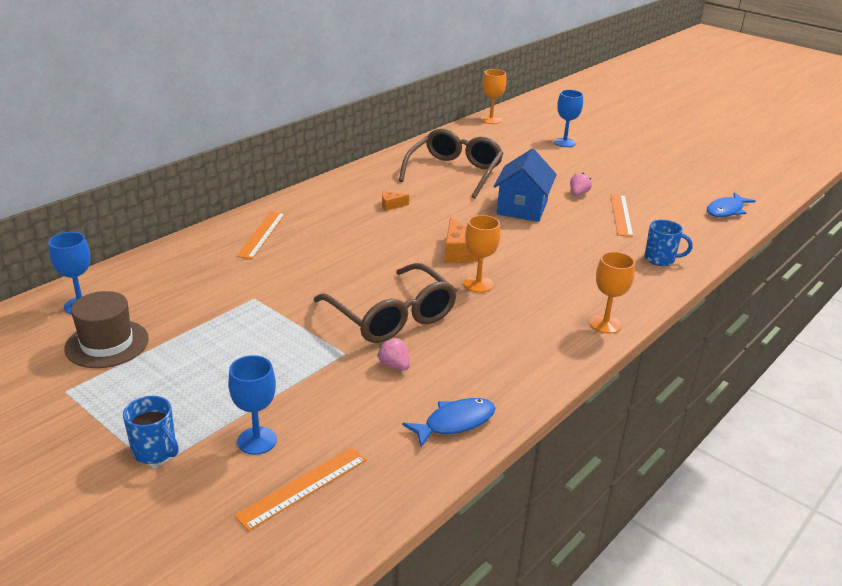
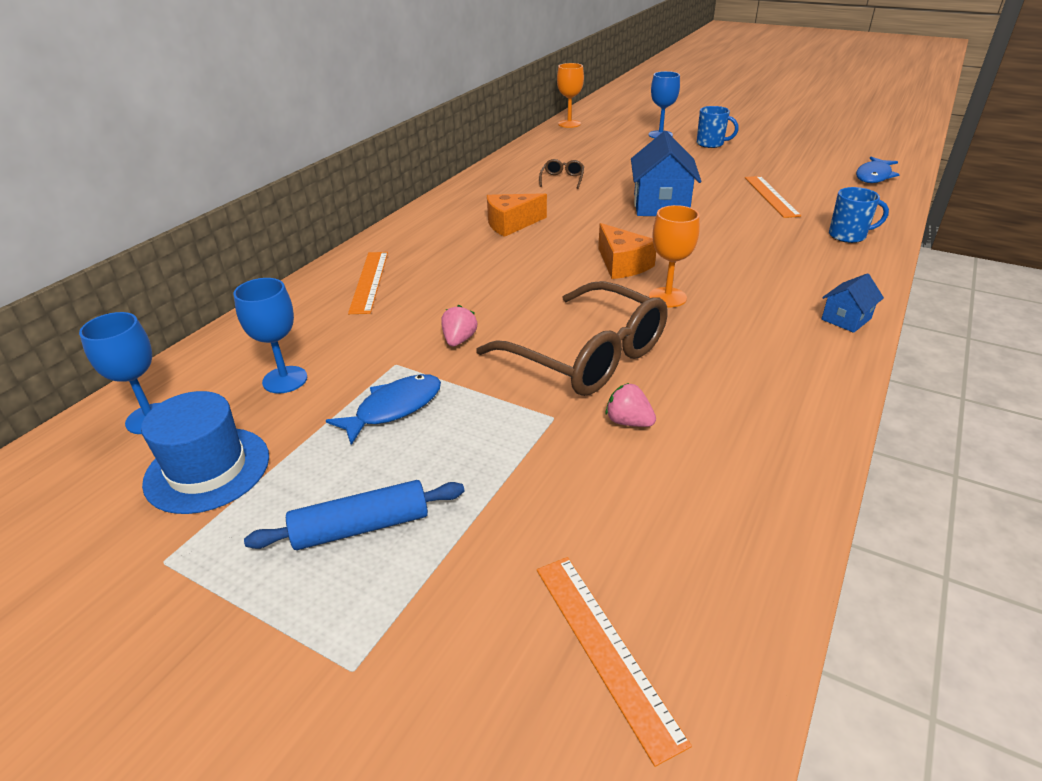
camera: 10 degrees left, 5 degrees up
(107, 344) = (207, 469): brown hat -> blue hat
(155, 451) = (344, 638): blue mug -> blue mug (711, 144)
(189, 395) = (361, 527): none -> blue rolling pin
(257, 441) = (496, 581): blue goblet -> blue goblet (285, 380)
(302, 487) = (605, 649): orange ruler -> orange ruler turned 60 degrees counterclockwise
(391, 205) = (511, 224): orange cheese -> orange cheese, size x1.81
(454, 172) = (562, 179): brown glasses -> brown glasses, size x0.41
(455, 422) = (758, 489): blue fish -> blue fish (394, 408)
(578, 194) = (710, 182): pink strawberry -> pink strawberry (459, 340)
(605, 324) = (846, 319): orange goblet -> blue house

